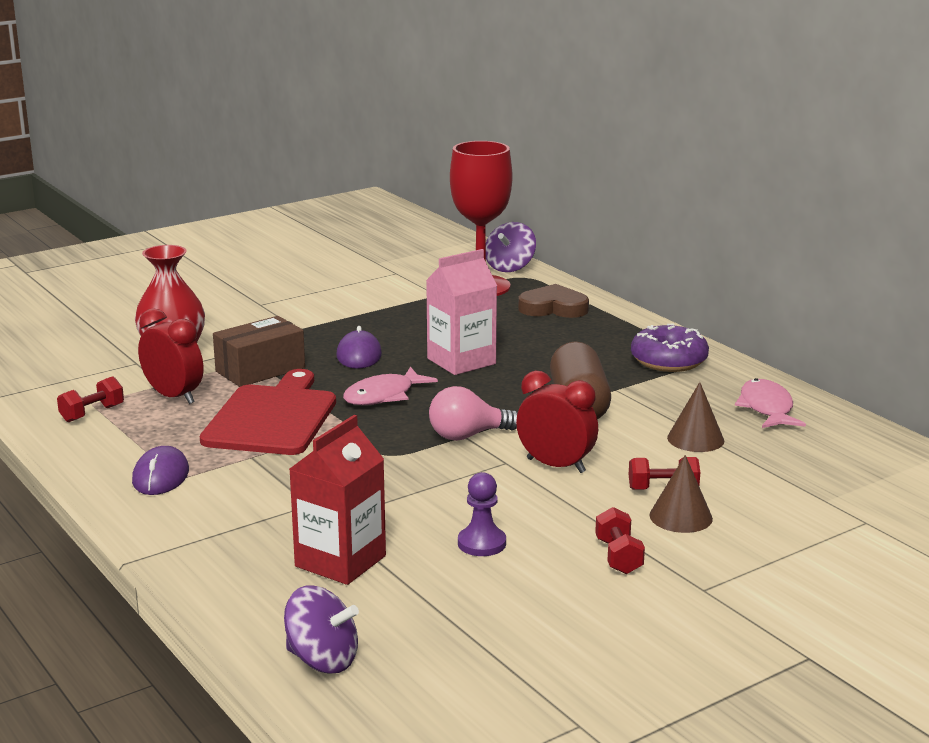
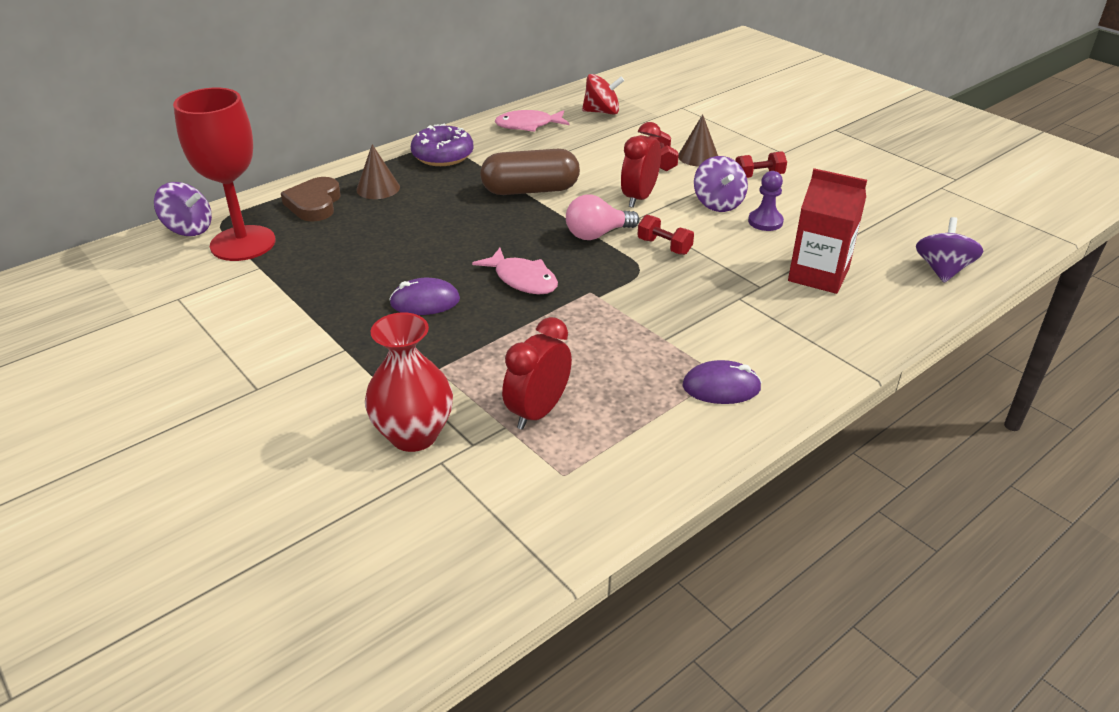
camera: 95 degrees left, 15 degrees up
(92, 413) = (591, 467): red dumbbell -> red dumbbell (664, 246)
(260, 370) = (462, 360): brown box -> none
(272, 418) = (580, 337): red cutting board -> none
(461, 361) = (442, 244): pink carton -> none
(467, 436) = (597, 234): pink light bulb -> pink light bulb turned 90 degrees clockwise
(536, 516) = (718, 203): none -> purple spinning top
(695, 439) = (583, 149): brown cone -> brown cone (378, 188)
(827, 458) = (602, 112): none -> red spinning top

